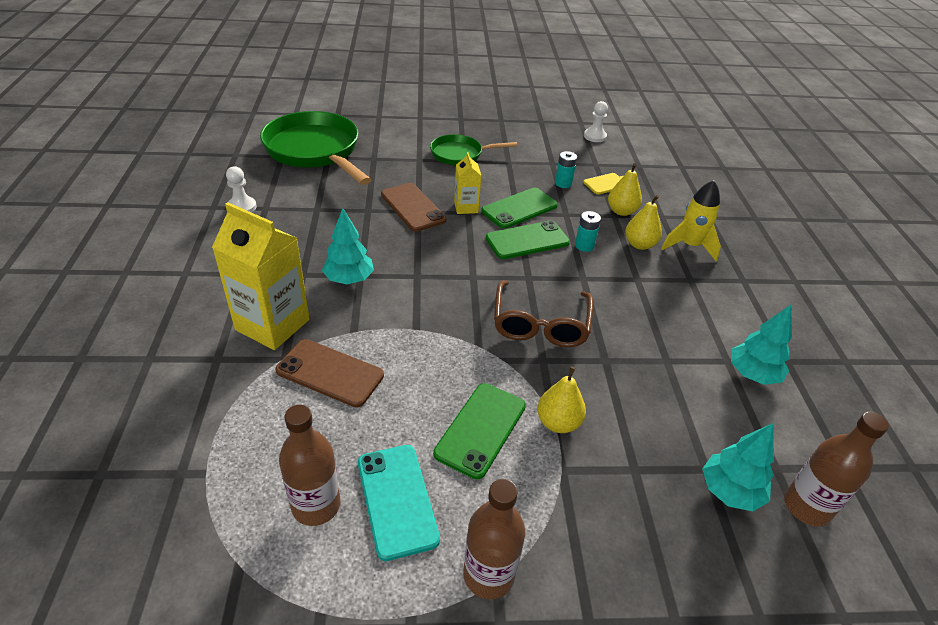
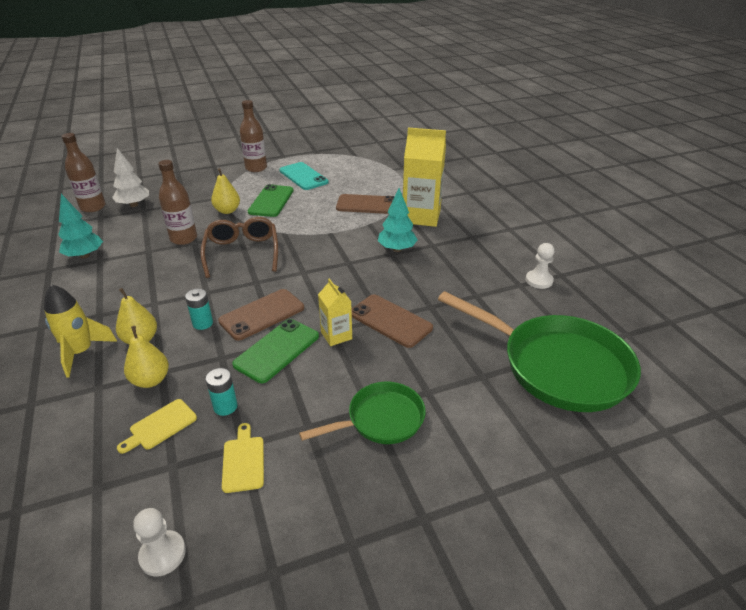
camera: 165 degrees right, 5 degrees down
(316, 505) = (338, 170): brown bottle -> brown bottle (183, 239)
(527, 240) = (262, 314): green phone -> brown phone
(552, 157) = (243, 461): none -> yellow cutting board
(729, 491) = (134, 205): turquoise tree -> white tree

